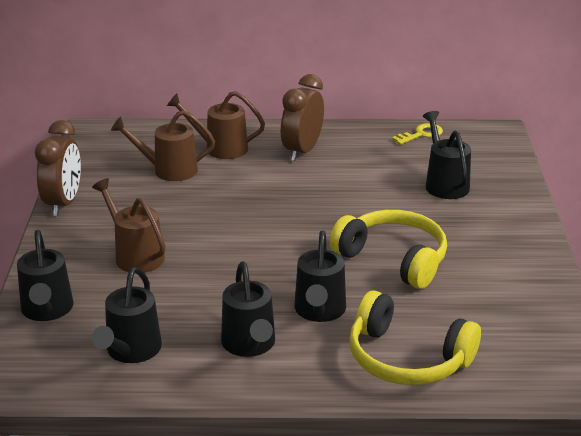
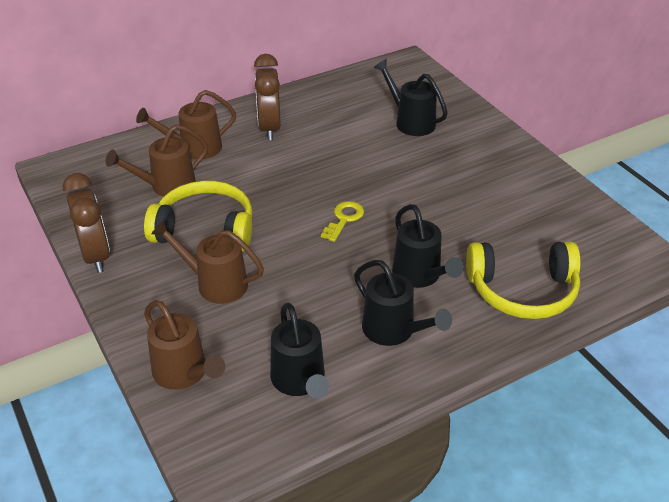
camera: 30 degrees left, 10 degrees up
(47, 311) = (185, 374): black watering can -> brown watering can
(393, 259) = (433, 205): yellow headphones -> yellow headphones (205, 230)
(421, 134) = (352, 82): yellow key -> yellow key (344, 219)

